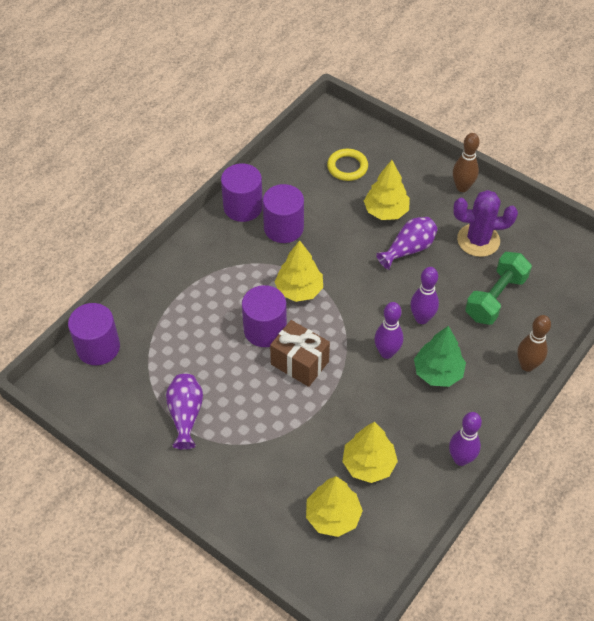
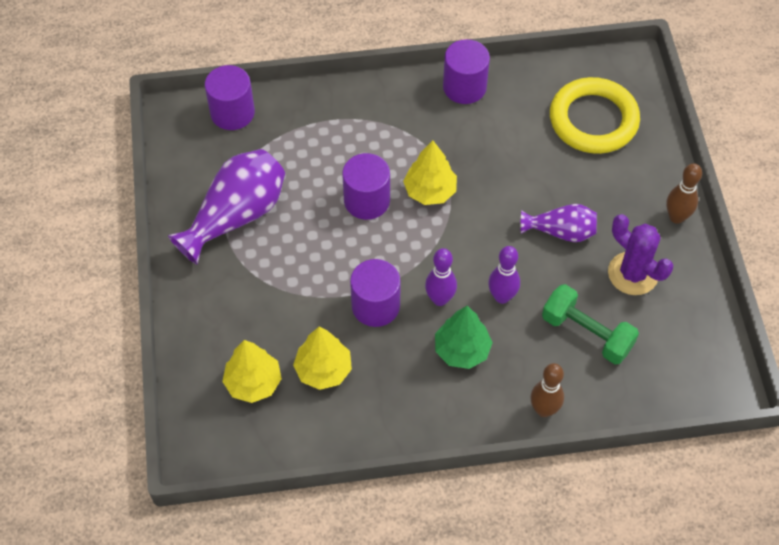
camera: 45 degrees right, 5 degrees up
(185, 415) = (236, 216): purple vase -> purple vase, size x1.71
(283, 228) = (477, 130): purple cylinder -> purple cylinder (375, 306)
(300, 363) = (363, 249): brown gift -> none
(347, 167) = (593, 120): yellow ring -> yellow ring, size x1.88
(386, 211) = (580, 184): yellow tree -> none
(461, 459) = (398, 430): purple bowling pin -> none
(495, 298) = (586, 333): green dumbbell -> green dumbbell turned 45 degrees clockwise

